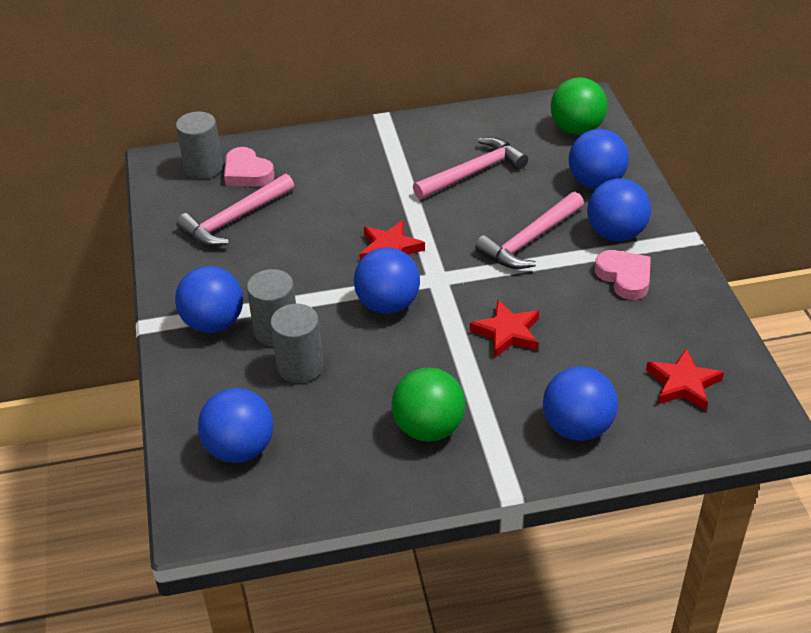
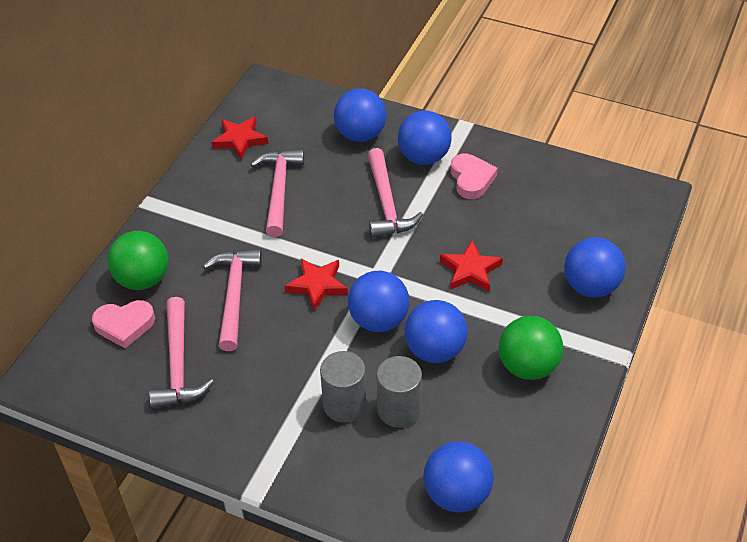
camera: 55 degrees left, 5 degrees up
(203, 168) = (83, 352): grey cylinder -> none
(214, 323) = (296, 442): blue ball -> blue ball (435, 350)
(332, 210) = (234, 295): none -> pink hammer
(576, 129) = (291, 109): green ball -> green ball (143, 279)
(624, 277) = (471, 179): pink heart -> pink heart turned 75 degrees clockwise
(683, 384) = (594, 212): red star -> red star (240, 140)

